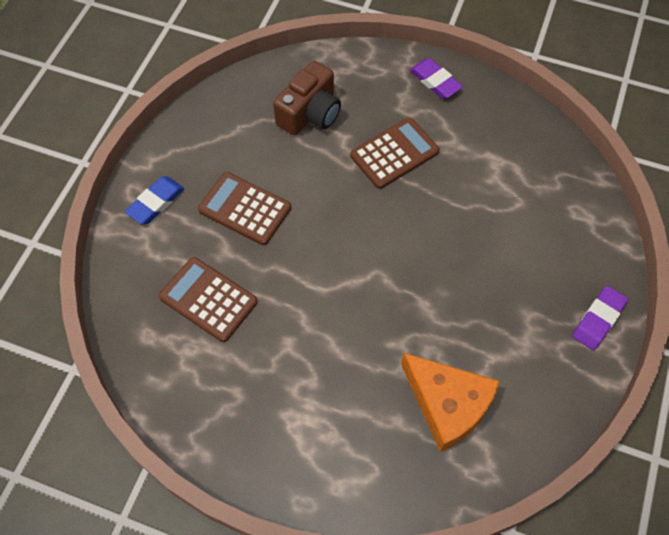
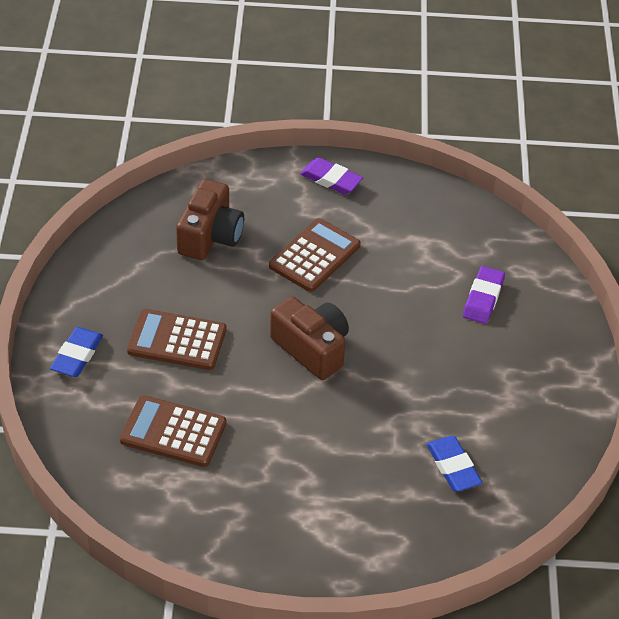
camera: 20 degrees left, 15 degrees down
(359, 246) = (312, 349): none -> brown camera
(447, 404) = (453, 467): orange cheese -> blue eraser
(598, 319) = (571, 360): purple eraser -> purple eraser (483, 298)

